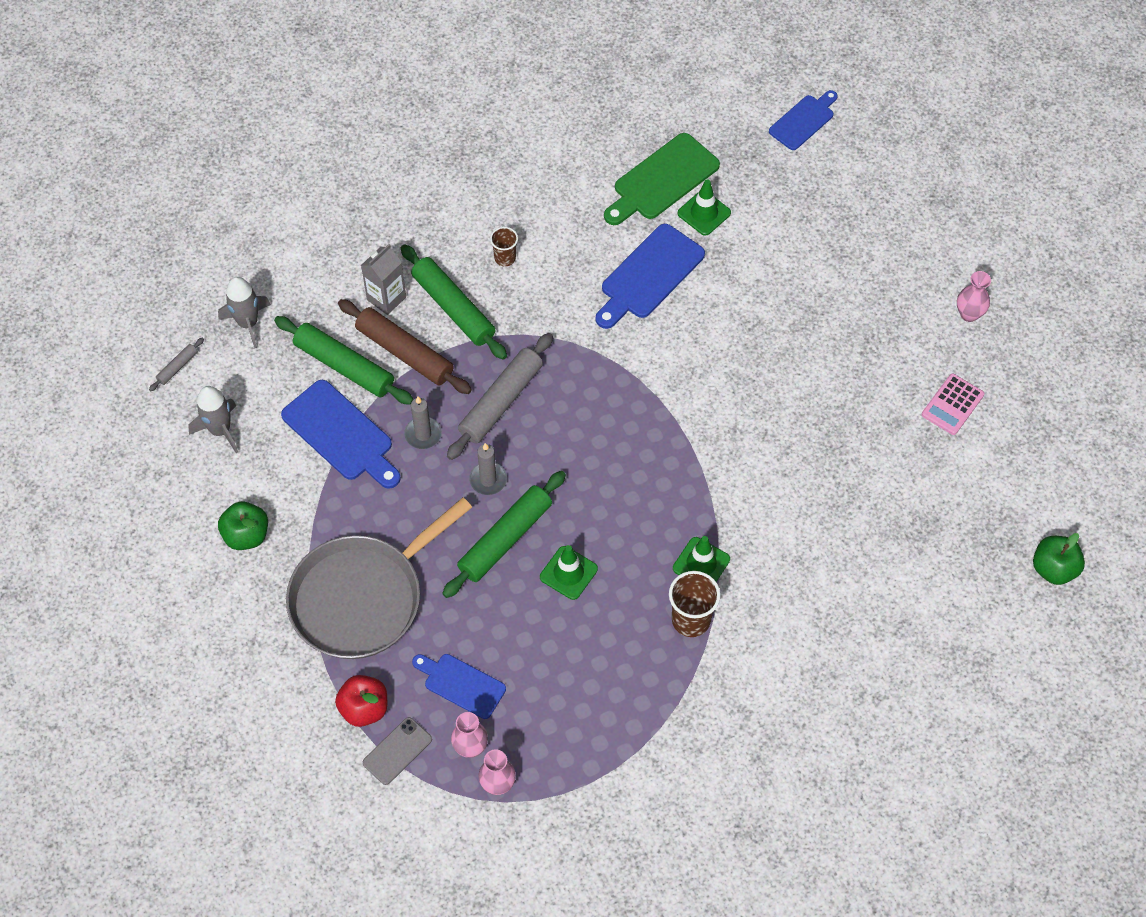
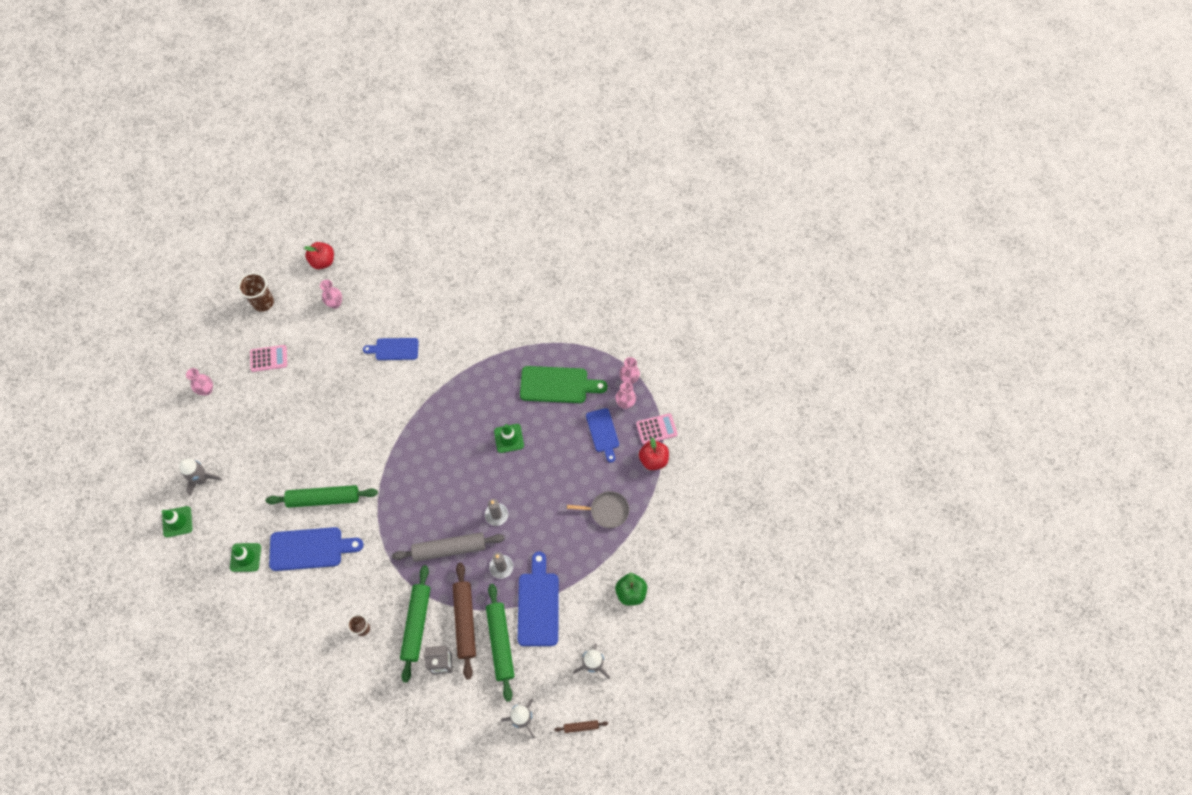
camera: 135 degrees left, 5 degrees up
(177, 367) = (581, 727): grey rolling pin -> brown rolling pin
(362, 597) = (607, 511): grey pan -> grey pan, size x0.47
(397, 751) = (656, 429): grey phone -> pink calculator
(505, 539) = (518, 479): green rolling pin -> green rolling pin (323, 499)
(662, 180) = (240, 597): green cutting board -> green cutting board (557, 385)
(691, 620) = (482, 372): brown cup -> brown cup (263, 302)
(701, 564) = (451, 390): green traffic cone -> green traffic cone (177, 521)
(803, 121) = (137, 561): blue cutting board -> blue cutting board (394, 349)
(846, 235) = (202, 479): none -> grey rocket
(968, 534) = (335, 303): none -> pink vase
(1053, 569) = (323, 261): green apple -> red apple

